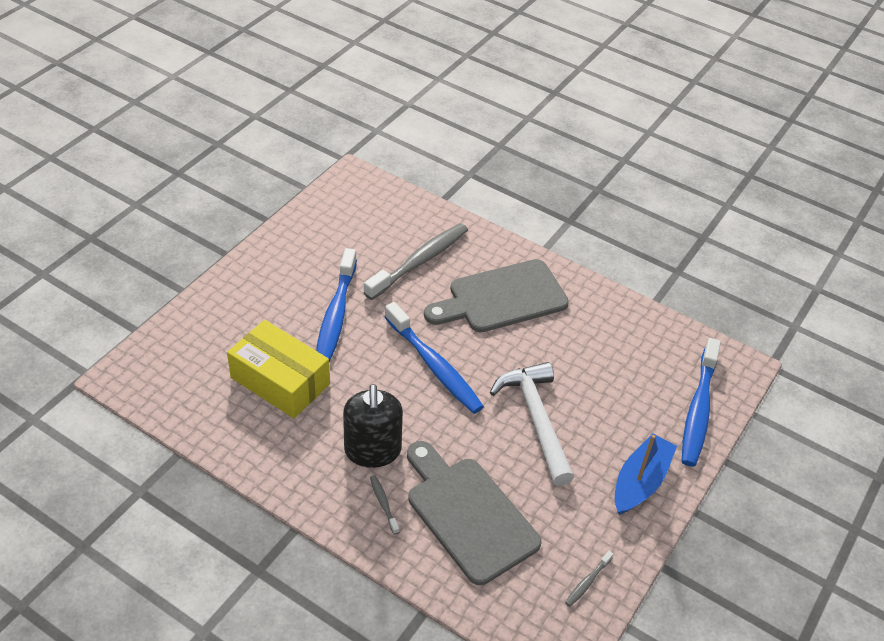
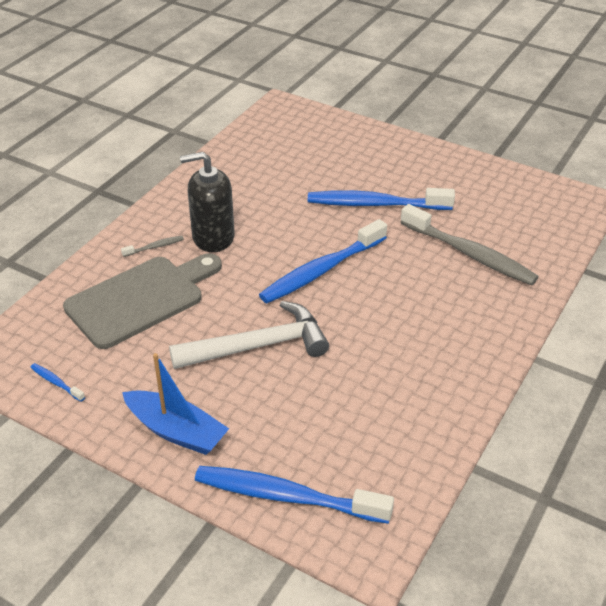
camera: 90 degrees right, 5 degrees down
(280, 381) = (288, 180): yellow box -> none
(502, 298) = (433, 318): grey cutting board -> none
(587, 582) = (56, 382): grey toothbrush -> blue toothbrush

